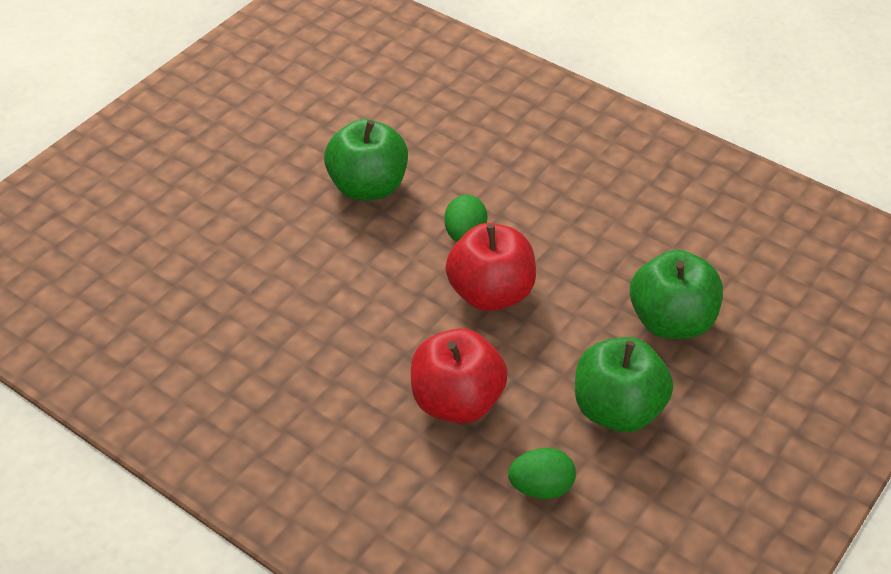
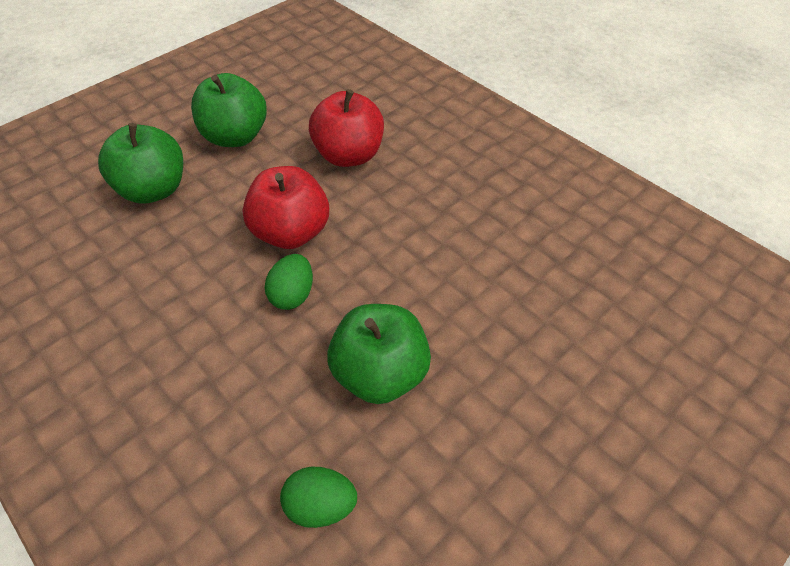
camera: 170 degrees left, 5 degrees up
(541, 487) = (310, 102): green egg -> green egg (321, 505)

